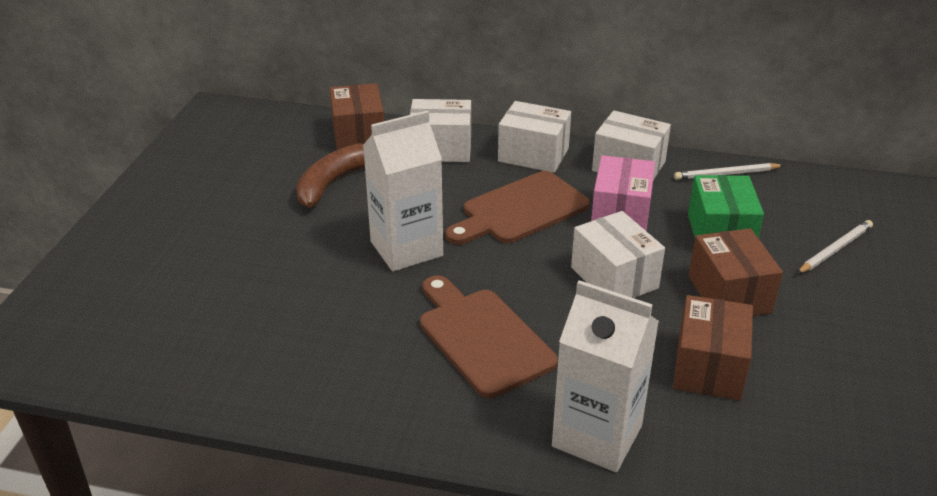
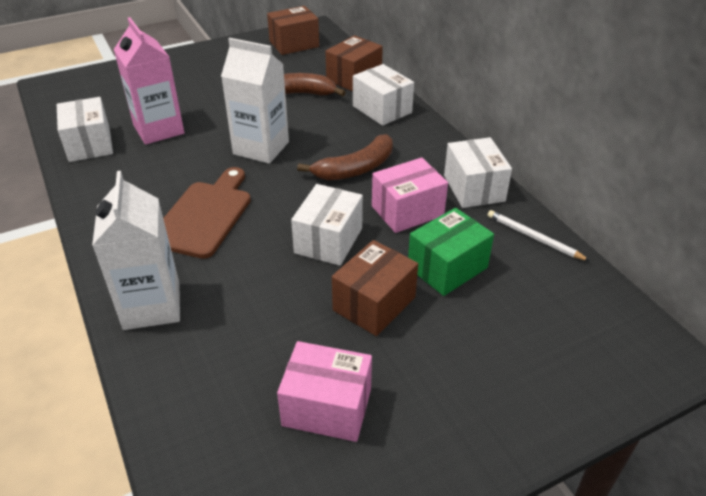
camera: 50 degrees right, 5 degrees up
(264, 303) = (158, 129): none -> pink carton
(520, 210) = (356, 168): brown cutting board -> brown banana
(533, 155) = (427, 144): white box -> white box (89, 144)
(709, 367) = (274, 328): brown box -> brown box (294, 44)
(835, 249) = (509, 340): white pencil -> none
(836, 381) = (327, 407): none -> pink box

